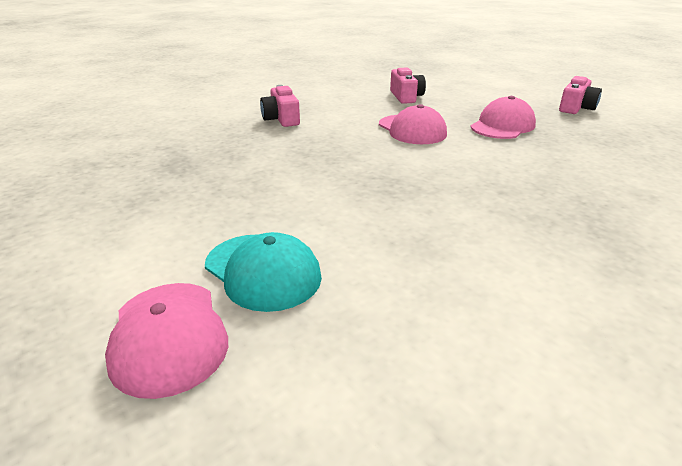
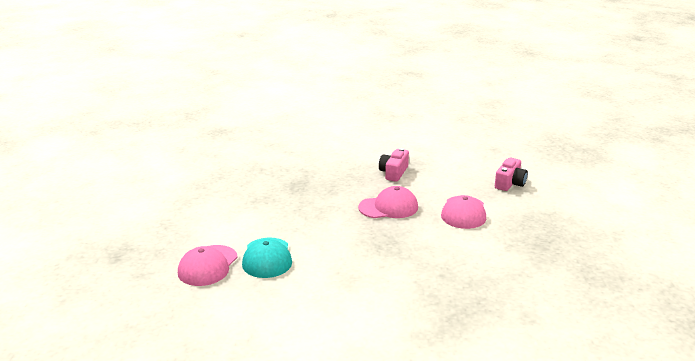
camera: 40 degrees right, 5 degrees down
(502, 126) = (536, 234): pink cap -> pink cap (388, 207)
(576, 108) = (634, 244): pink camera -> none

